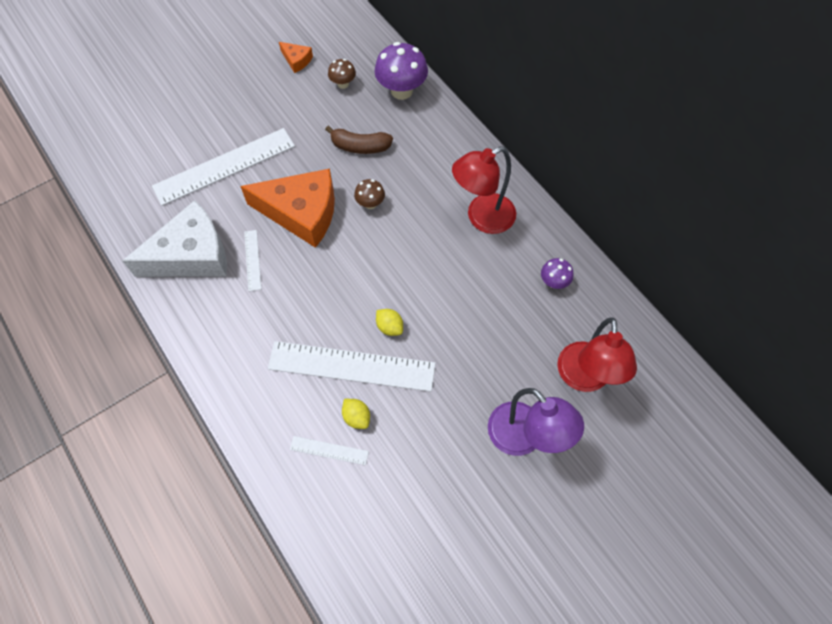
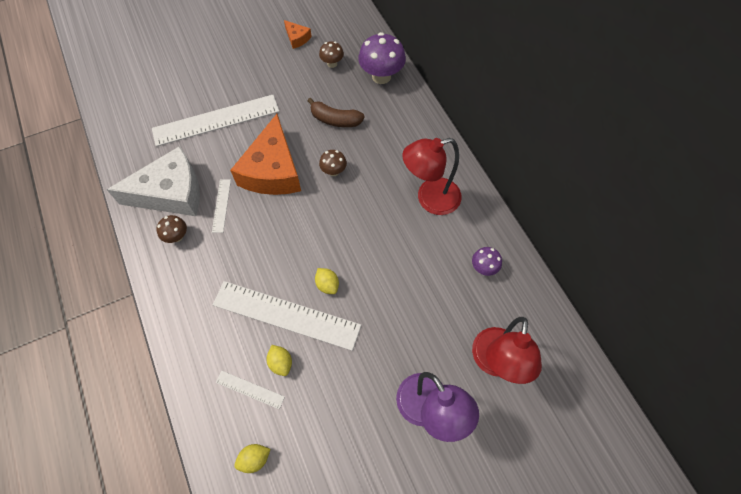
camera: 10 degrees right, 0 degrees up
(210, 301) = (177, 236): none -> brown mushroom
(301, 213) = (272, 170): orange cheese -> orange cheese turned 75 degrees clockwise
(350, 520) = (254, 459): none -> yellow lemon

